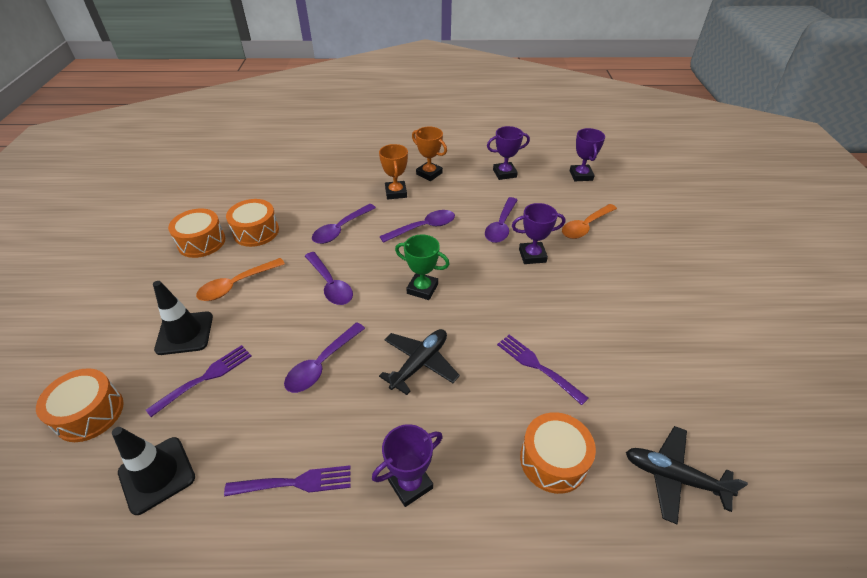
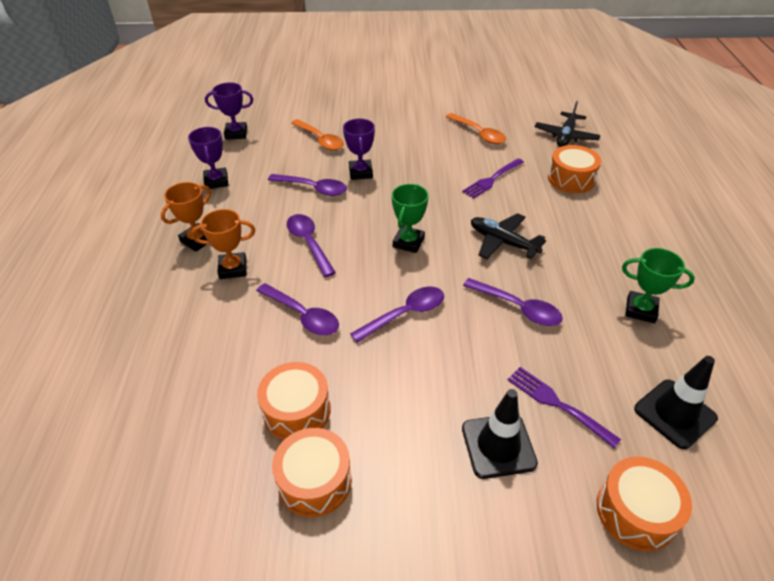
camera: 90 degrees left, 0 degrees up
(236, 285) = (409, 409): orange spoon -> orange spoon (479, 134)
(295, 483) = (640, 310): purple fork -> green trophy
(410, 484) = (614, 245): purple trophy -> none

